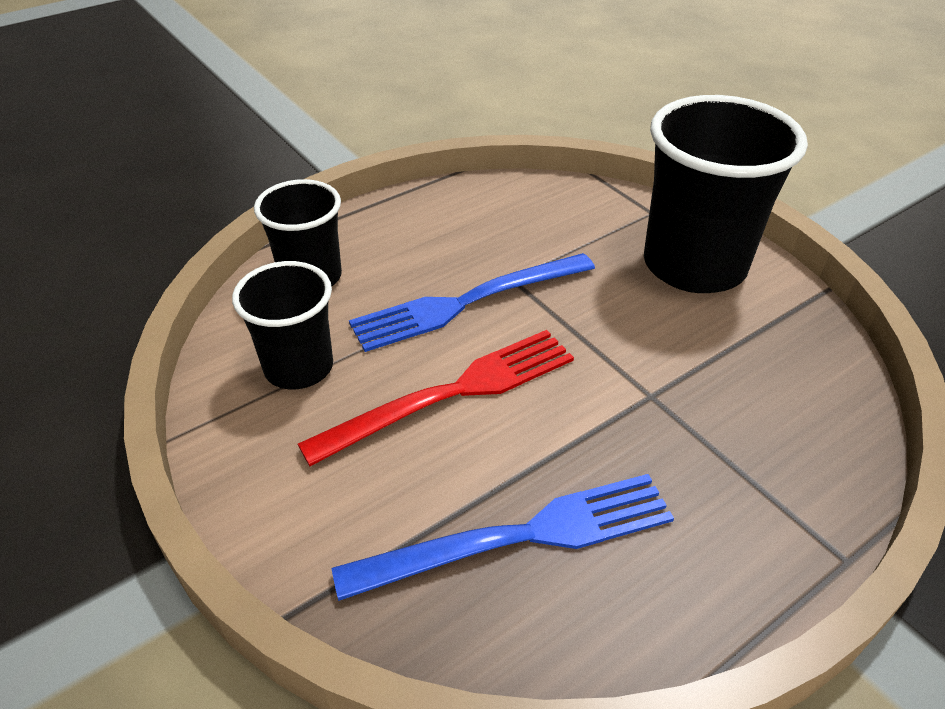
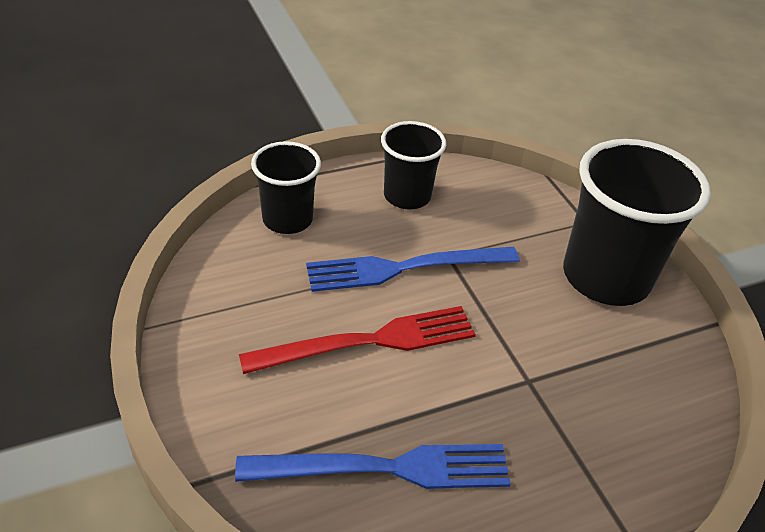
camera: 10 degrees right, 0 degrees up
(299, 367) = (257, 293): black cup -> black cup (407, 196)

